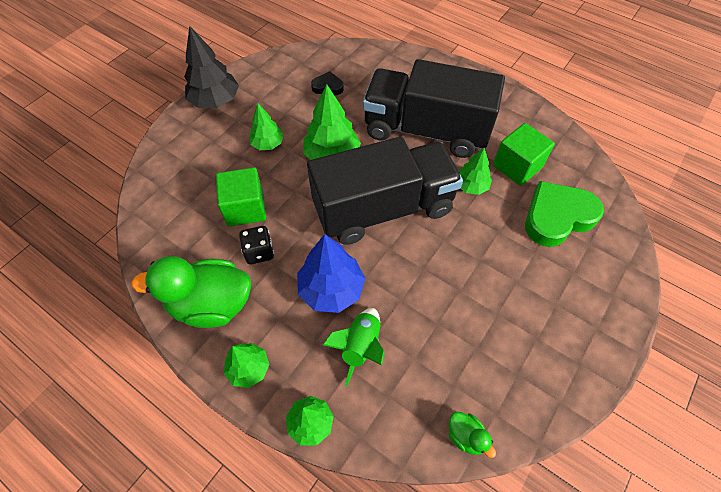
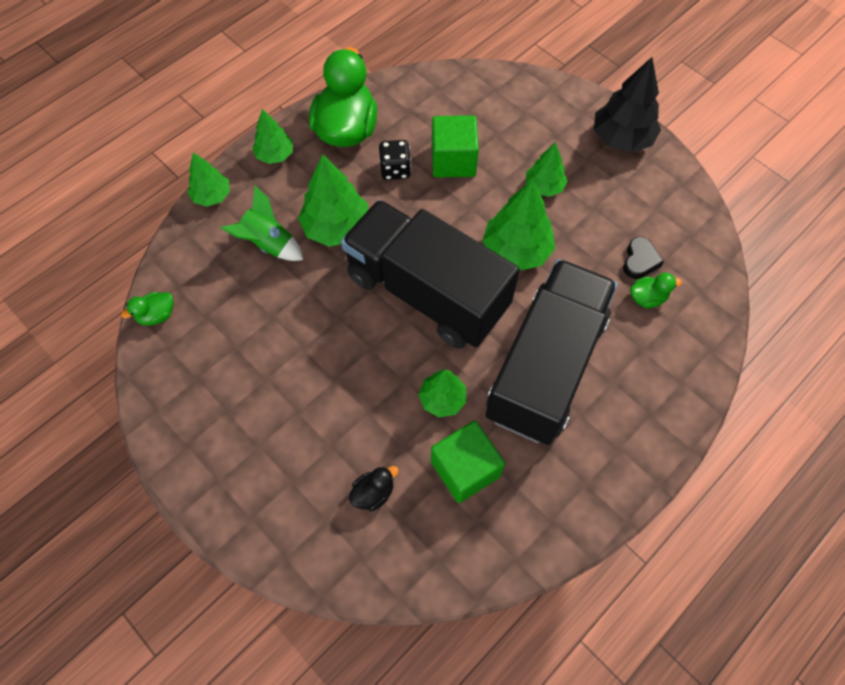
camera: 100 degrees right, 5 degrees up
(331, 289) = (336, 227): blue tree -> green tree
(357, 82) = (647, 298): none -> green duck
(383, 208) = (427, 292): black truck -> black truck turned 135 degrees clockwise
(557, 217) = (373, 493): green heart -> black duck

